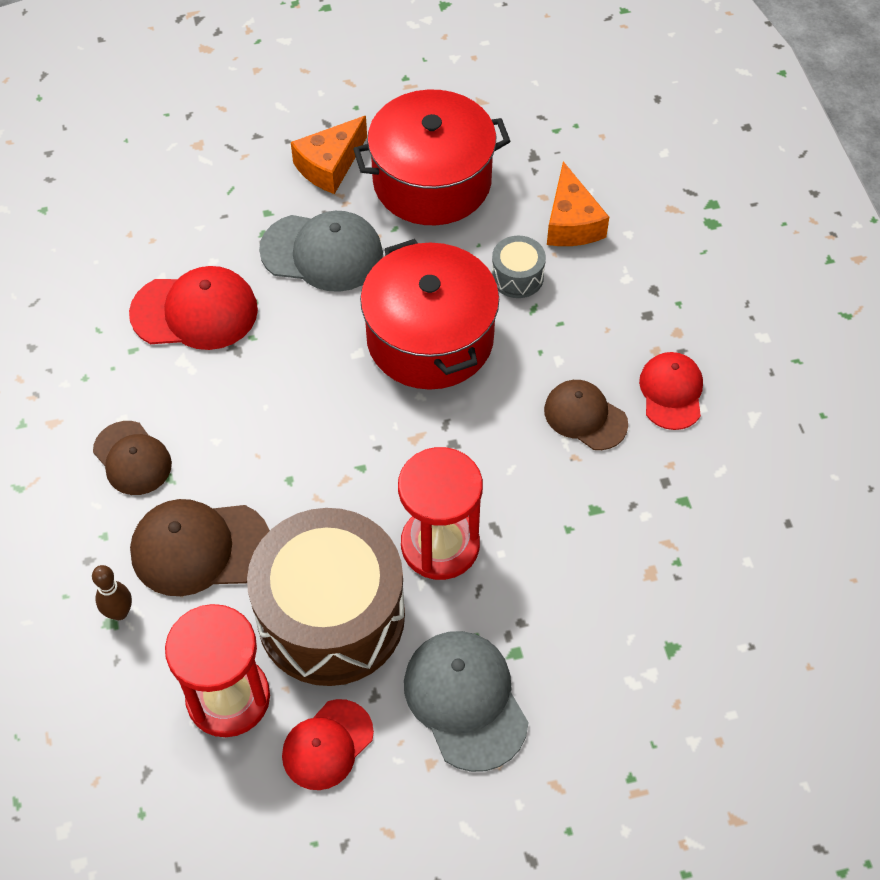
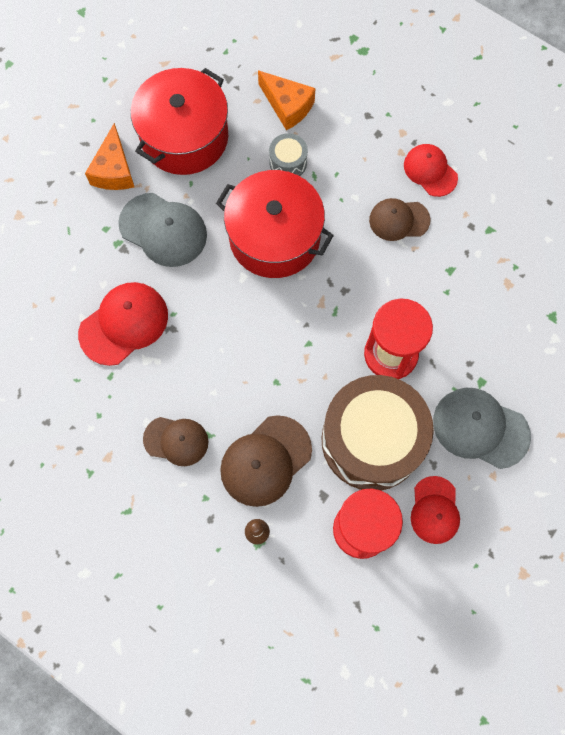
camera: 40 degrees left, 15 degrees up
(322, 252) = (163, 230): grey cap -> grey cap turned 60 degrees clockwise

